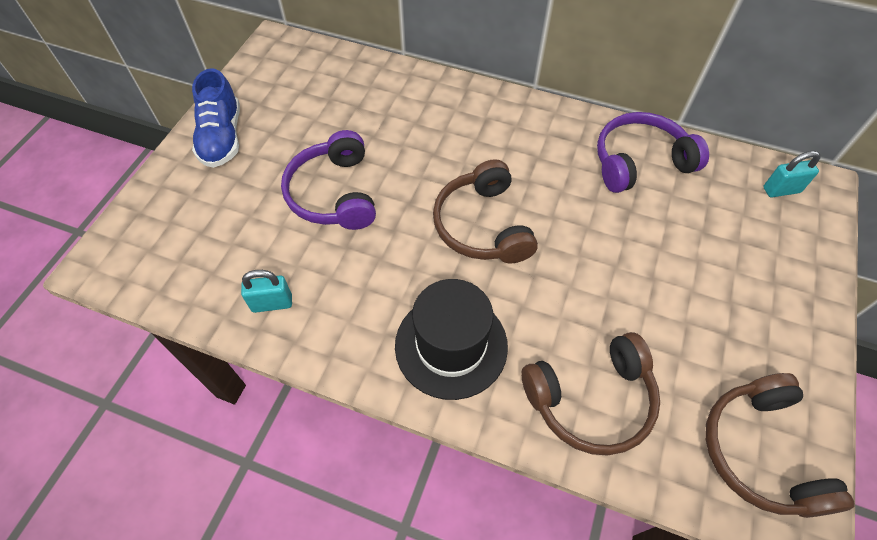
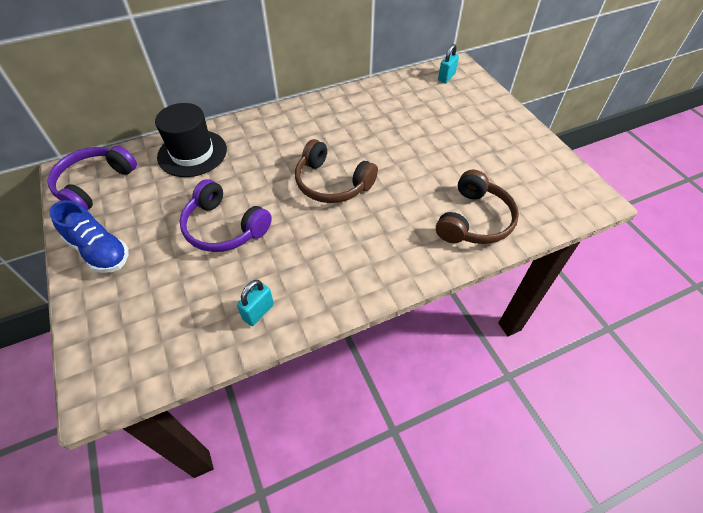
camera: 45 degrees left, 5 degrees down
(451, 345) = (385, 250): black hat -> black hat (192, 153)
(640, 162) = (373, 103): purple headphones -> purple headphones (95, 184)
(760, 452) = (556, 186): brown headphones -> none

